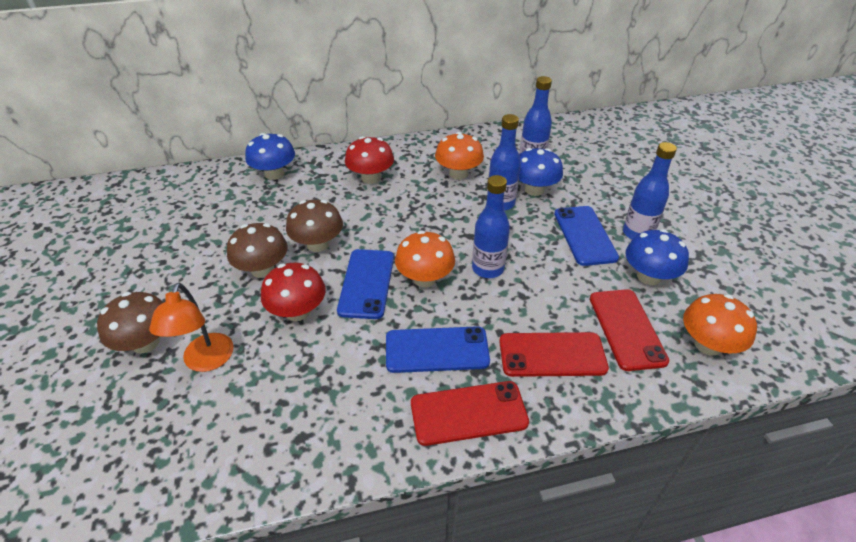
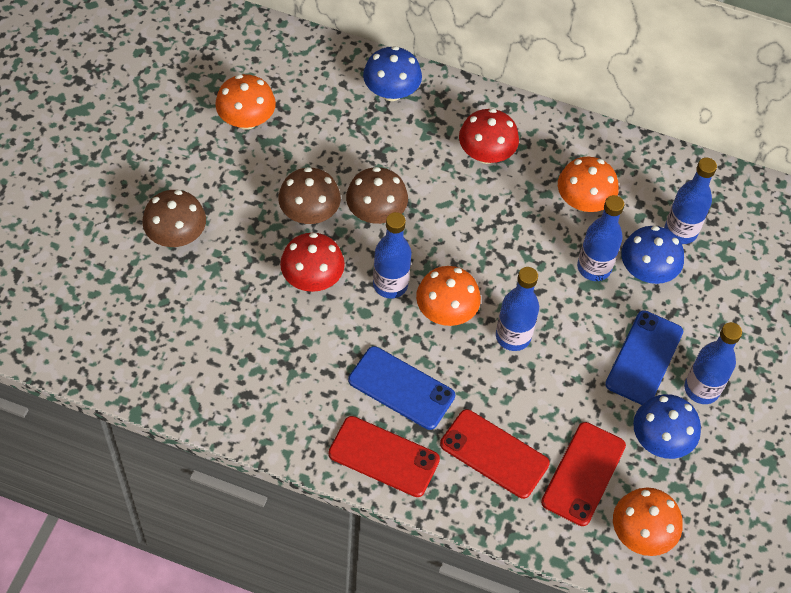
camera: 30 degrees right, 15 degrees up
(166, 235) = (246, 120): none -> orange mushroom
(206, 361) = (213, 283): orange lamp -> none
(366, 283) = (390, 284): blue phone -> blue bottle

